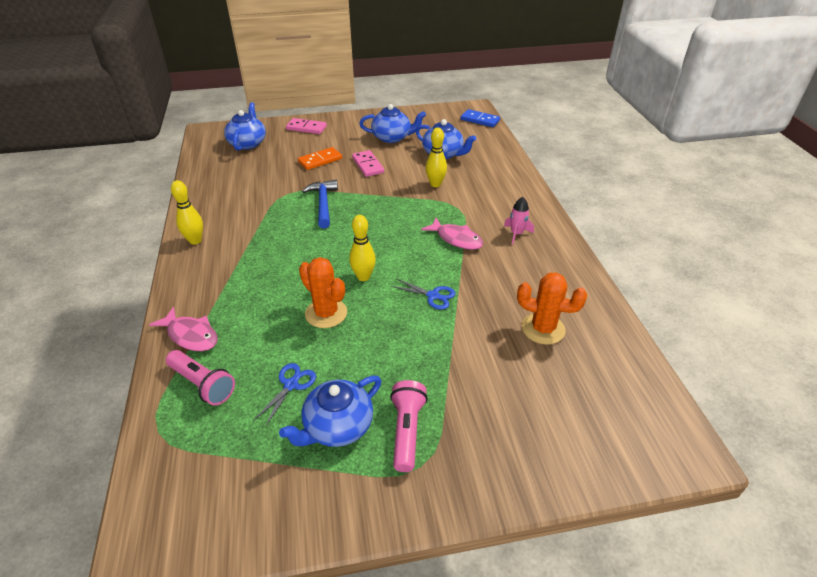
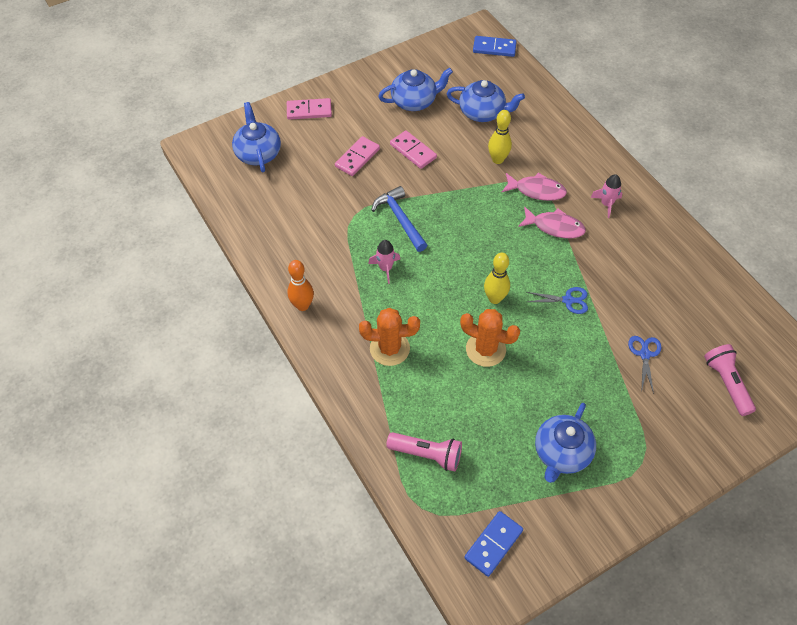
camera: 20 degrees left, 15 degrees up
(191, 335) = (380, 411): pink fish -> pink fish (536, 190)
(195, 241) = (302, 305): yellow bowling pin -> orange bowling pin
(200, 494) = (493, 544): none -> blue domino
(284, 232) = (385, 268): none -> pink rocket
(291, 385) = (501, 429): blue scissors -> blue scissors (644, 354)
(320, 160) = (357, 158): orange domino -> pink domino
(407, 431) = (616, 438): pink flashlight -> pink flashlight (726, 383)
(543, 329) = (675, 306): orange cactus -> orange cactus (389, 348)

